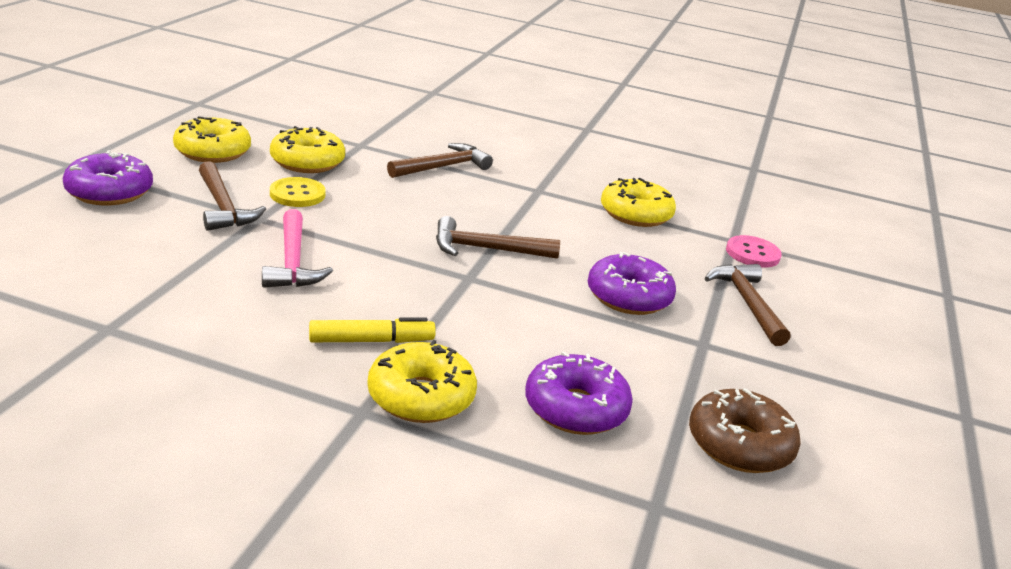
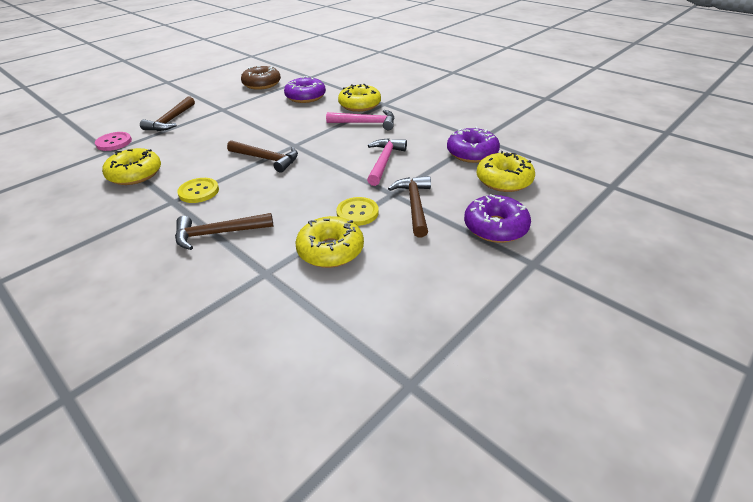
camera: 150 degrees left, 10 degrees up
(213, 152) = (410, 273): yellow donut -> yellow donut (503, 180)
(371, 341) = (366, 123): yellow marker -> pink hammer
(522, 201) = (199, 191): none -> yellow button
(628, 297) = (224, 128): purple donut -> purple donut (472, 153)

